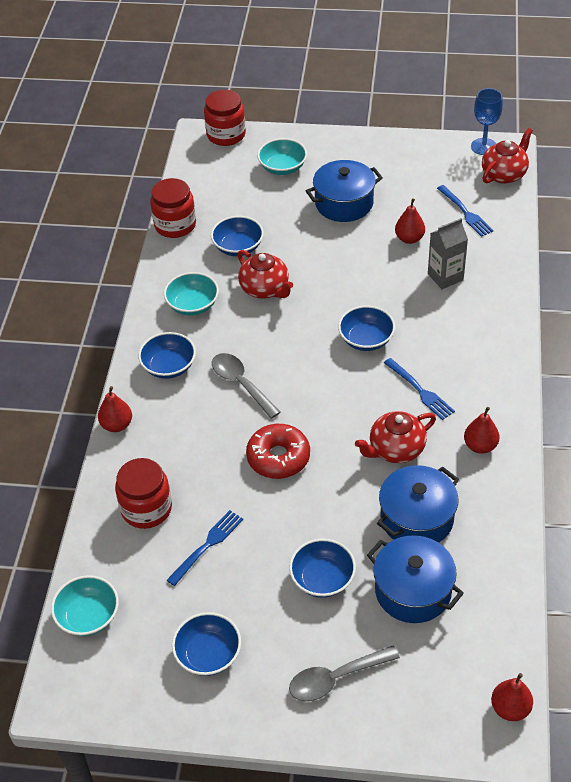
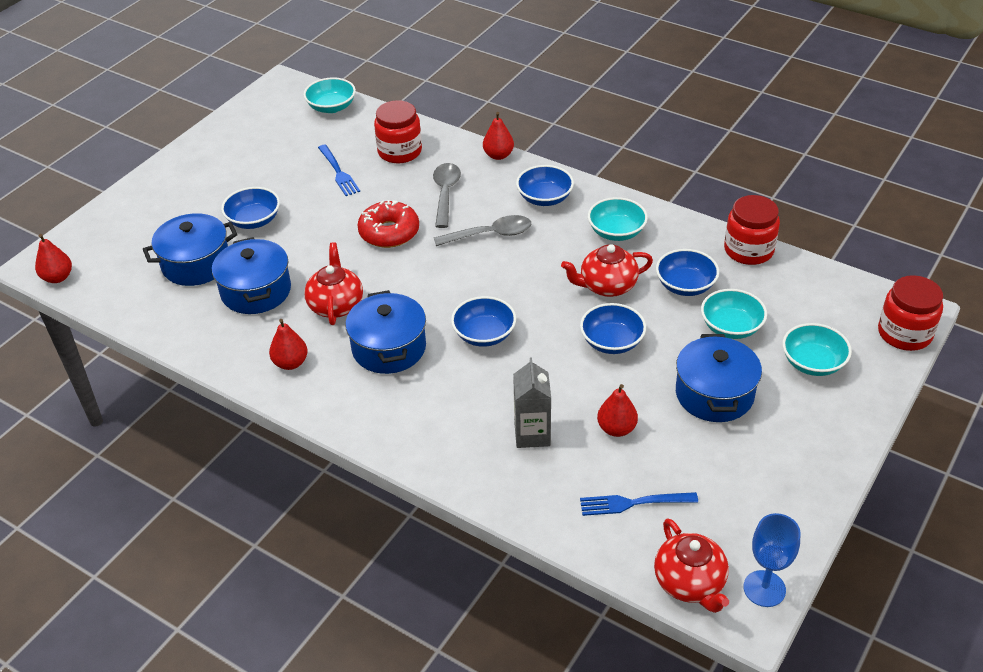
camera: 115 degrees right, 5 degrees down
(208, 654) = (250, 150): blue bowl -> blue bowl (612, 342)
(270, 212) = (731, 327): none -> turquoise bowl
(335, 678) = (171, 201): grey spoon -> grey spoon (445, 193)
(420, 390) = (389, 348): blue fork -> blue pot

